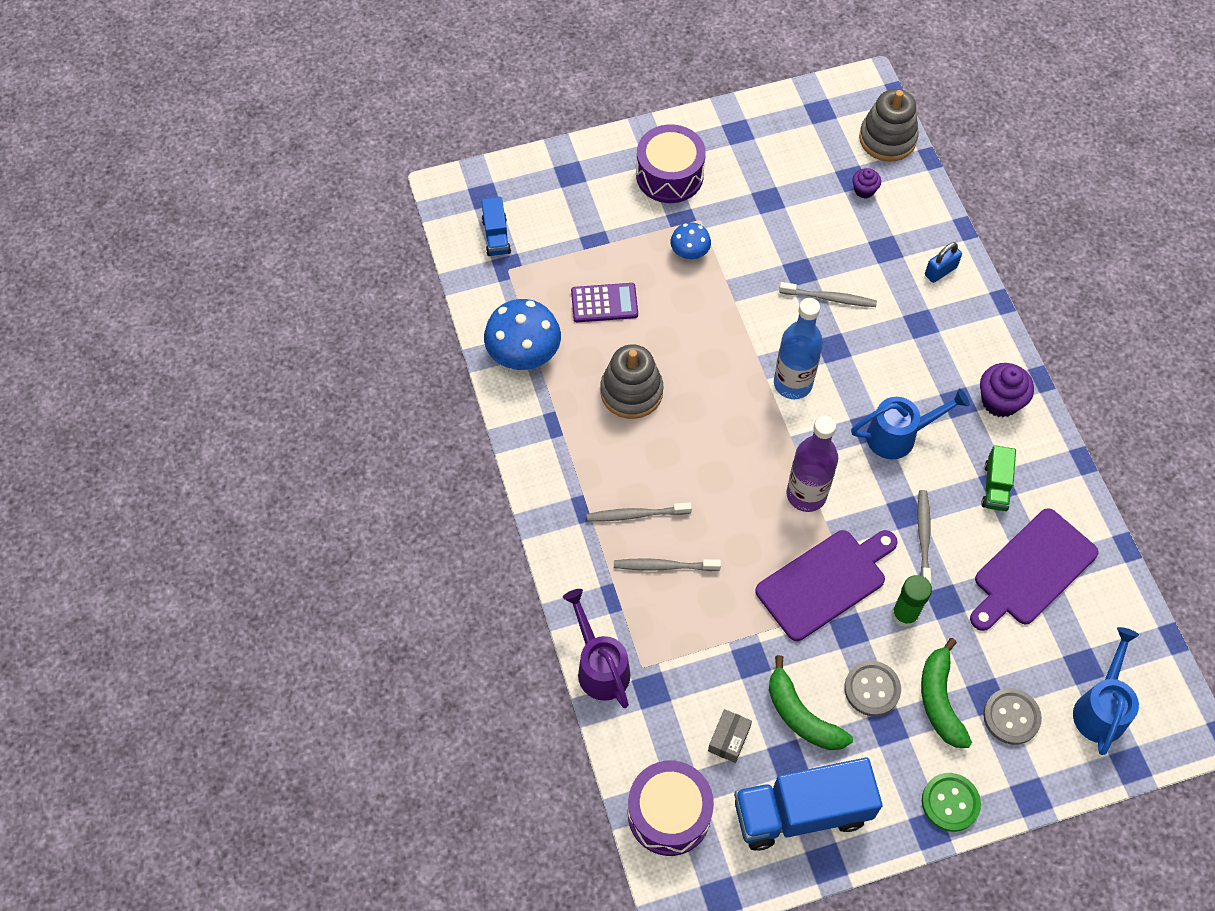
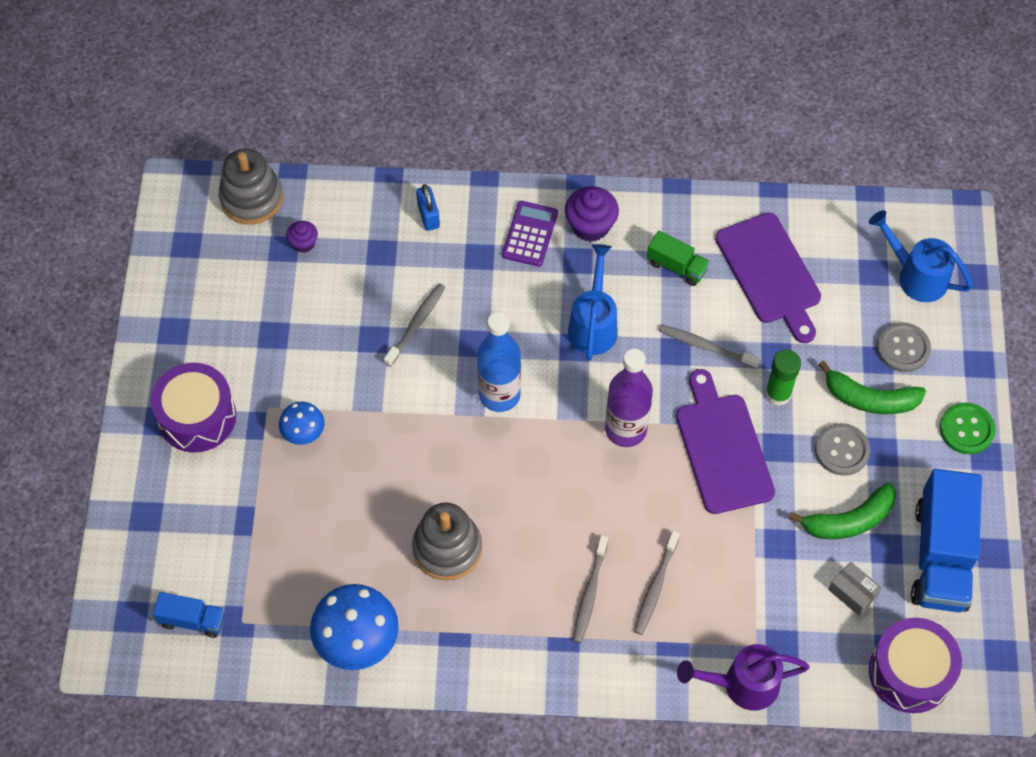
camera: 70 degrees left, 0 degrees up
(604, 303) = (329, 538): purple calculator -> purple calculator (530, 234)

